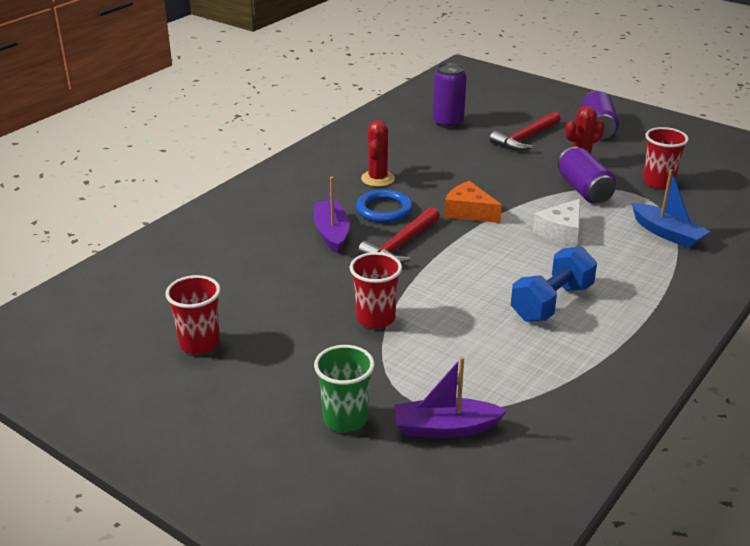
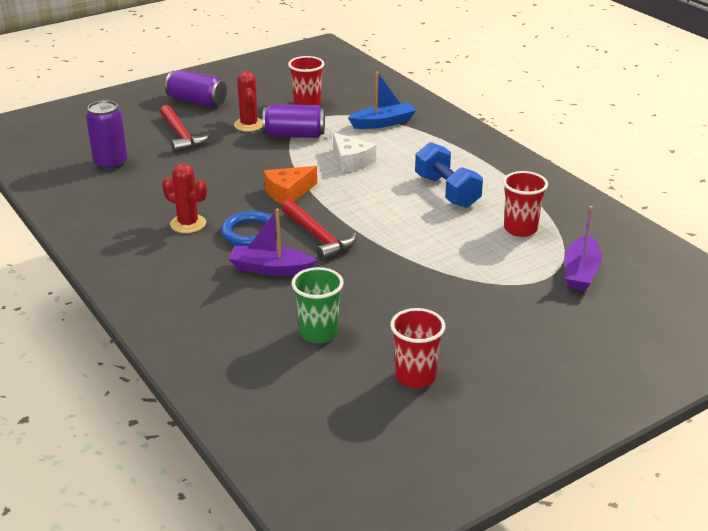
camera: 70 degrees left, 0 degrees up
(345, 419) = (555, 315): green cup -> green cup (318, 333)
(375, 318) = (426, 273): red cup -> red cup (520, 229)

